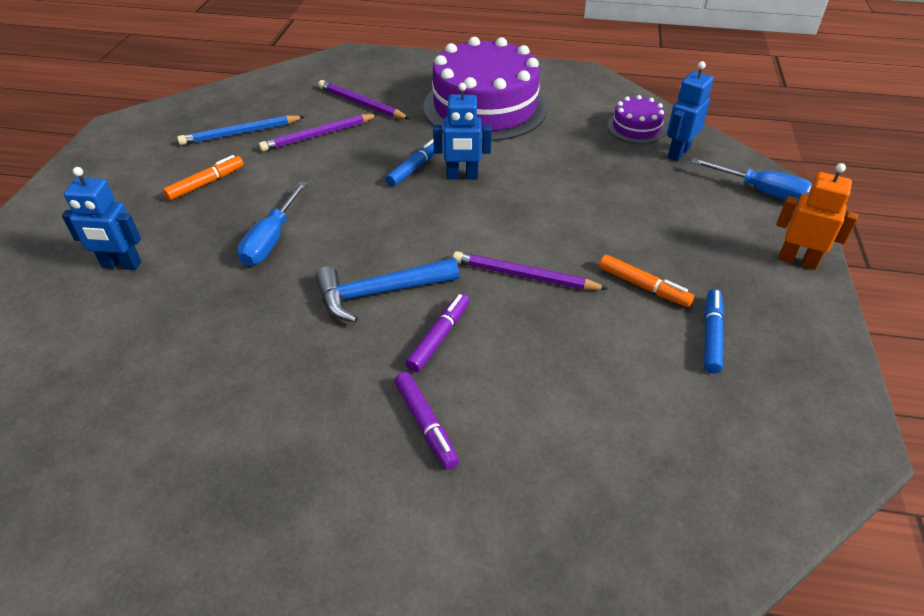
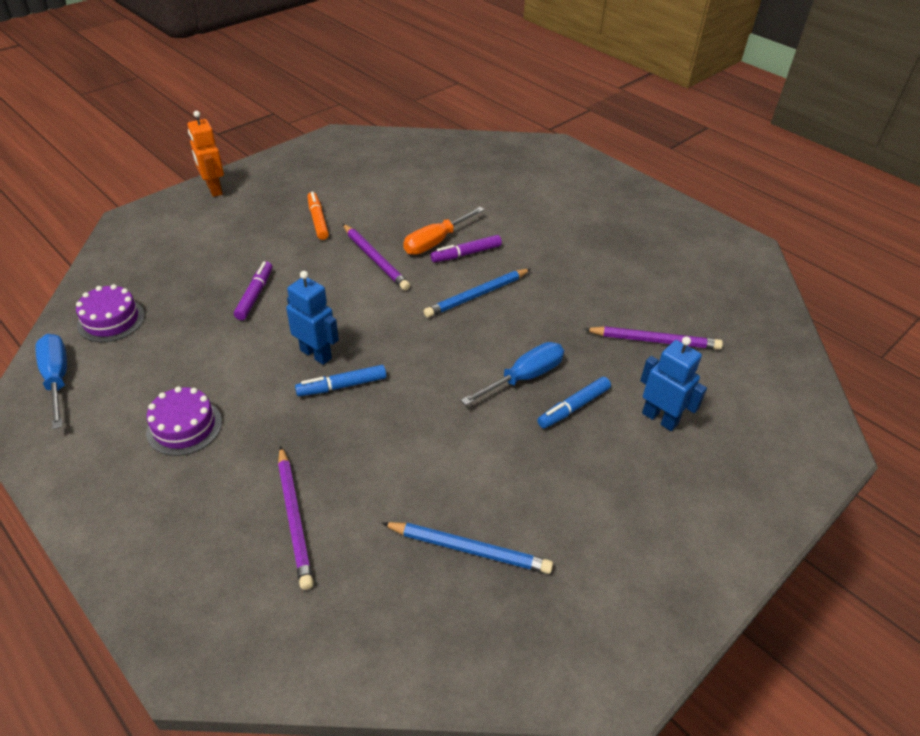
camera: 145 degrees left, 0 degrees up
(206, 183) = (548, 481): orange marker -> none
(318, 135) = (388, 489): purple pencil -> purple pencil (654, 341)
(379, 292) = (477, 295): blue hammer -> blue pencil
(425, 424) = (513, 223): purple marker -> purple marker (255, 295)
(485, 107) = (184, 426): purple cake -> purple cake, size x0.45
(490, 332) = (435, 242): none -> orange screwdriver
(678, 153) = (131, 281): blue robot -> none
(711, 335) = (324, 187): blue marker -> blue marker (573, 407)
(763, 192) = (144, 227): blue screwdriver -> blue screwdriver (57, 378)

